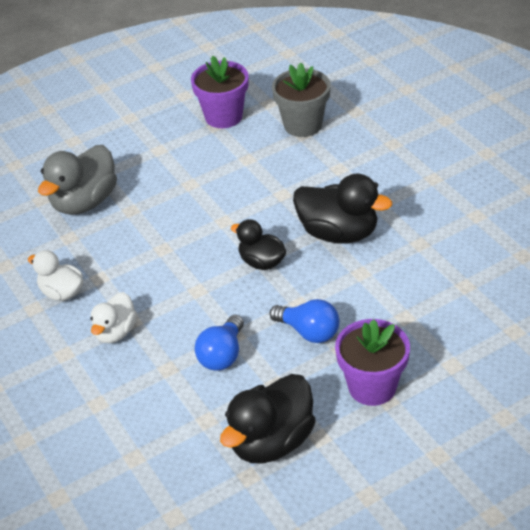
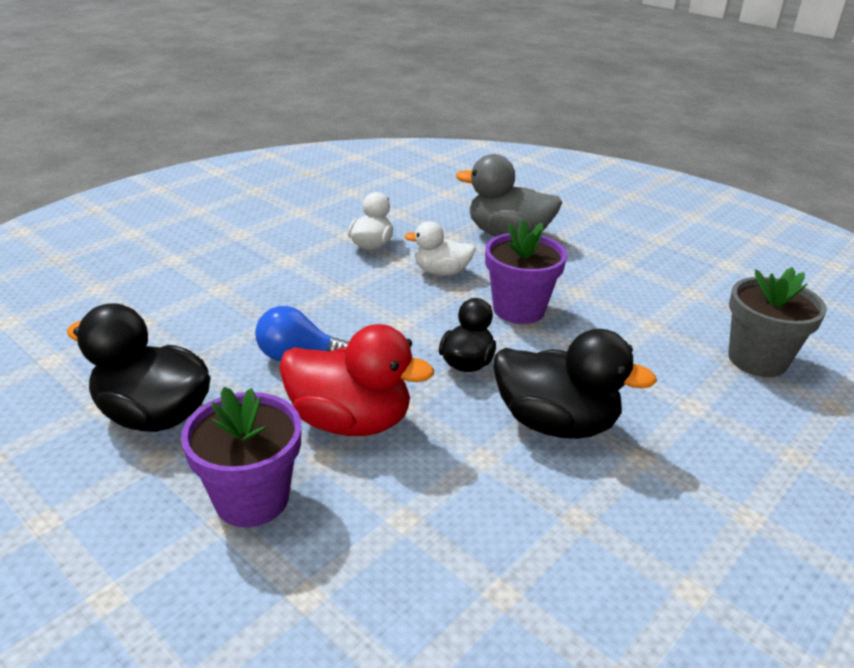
camera: 70 degrees right, 10 degrees down
(115, 332) = (322, 282): white duck -> white duck (441, 272)
(223, 116) = (716, 296): purple flower pot -> purple flower pot (519, 309)
(309, 332) = (350, 421): blue light bulb -> red duck
(338, 233) = (555, 423): black duck -> black duck turned 75 degrees counterclockwise

